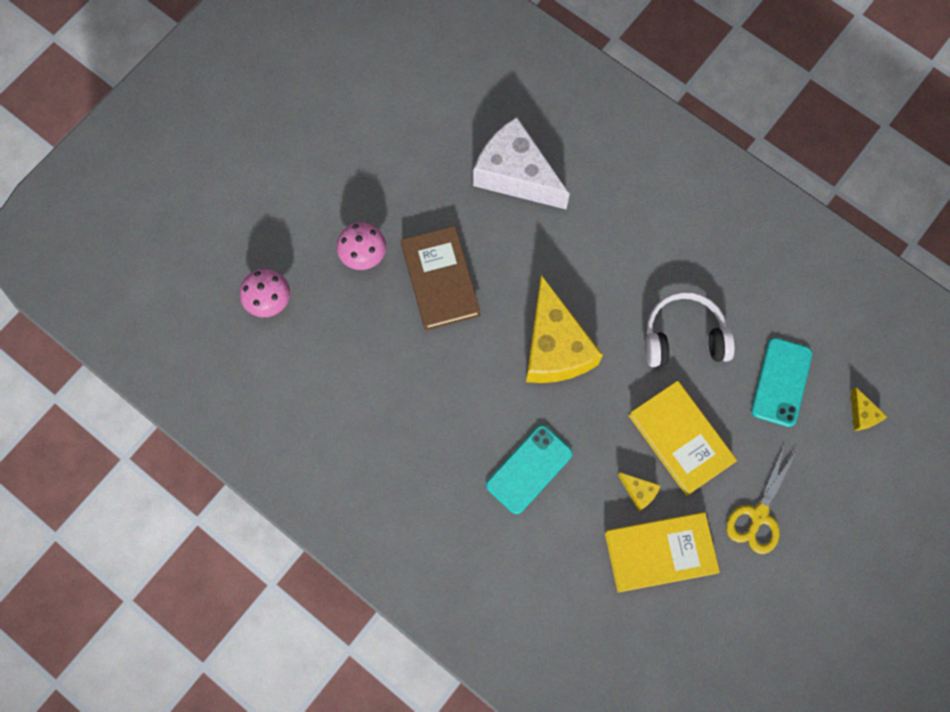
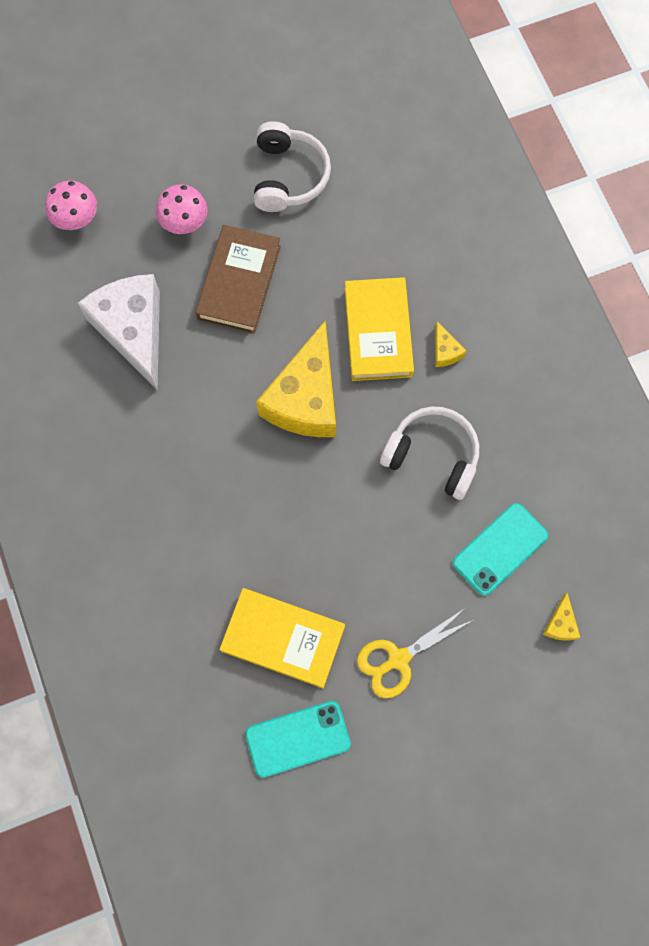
camera: 30 degrees right, 0 degrees up
(425, 170) = (288, 176): none -> white headphones
(516, 174) = (369, 224): white cheese -> white cheese (133, 331)
(529, 469) = (211, 495): turquoise phone -> turquoise phone (298, 738)
(639, 491) = (299, 572): yellow cheese -> yellow cheese (445, 351)
(680, 439) = (369, 547): yellow book -> yellow book (378, 332)

